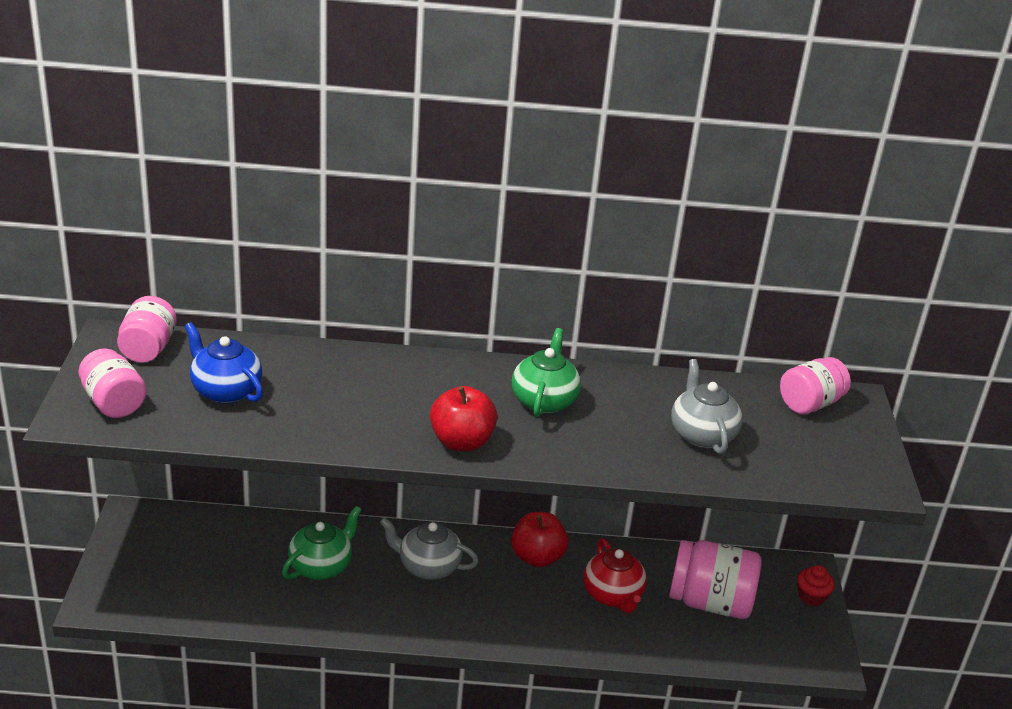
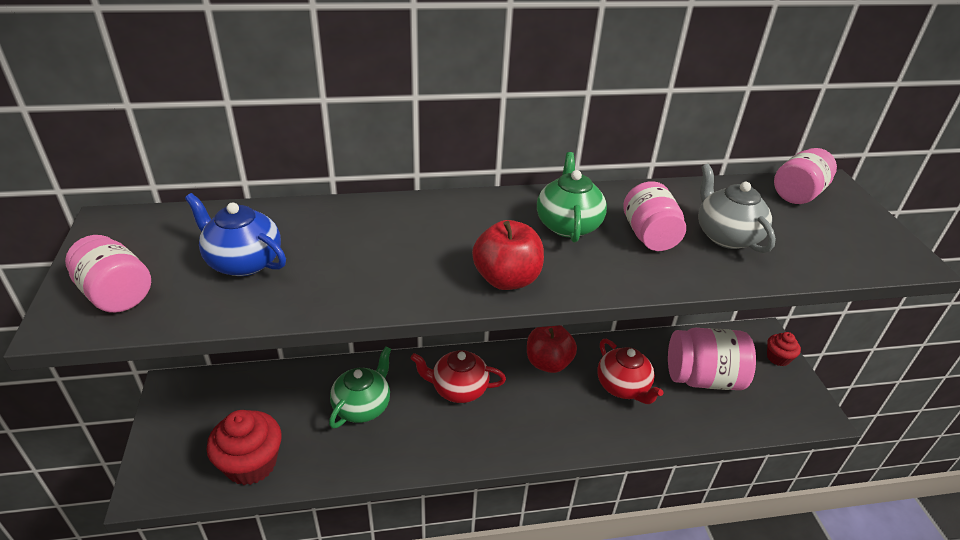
camera: 10 degrees left, 5 degrees up
(148, 349) = (152, 229): pink jar -> pink jar (649, 236)
(198, 599) = (251, 464): none -> red cupcake
(428, 567) = (458, 389): grey teapot -> red teapot

